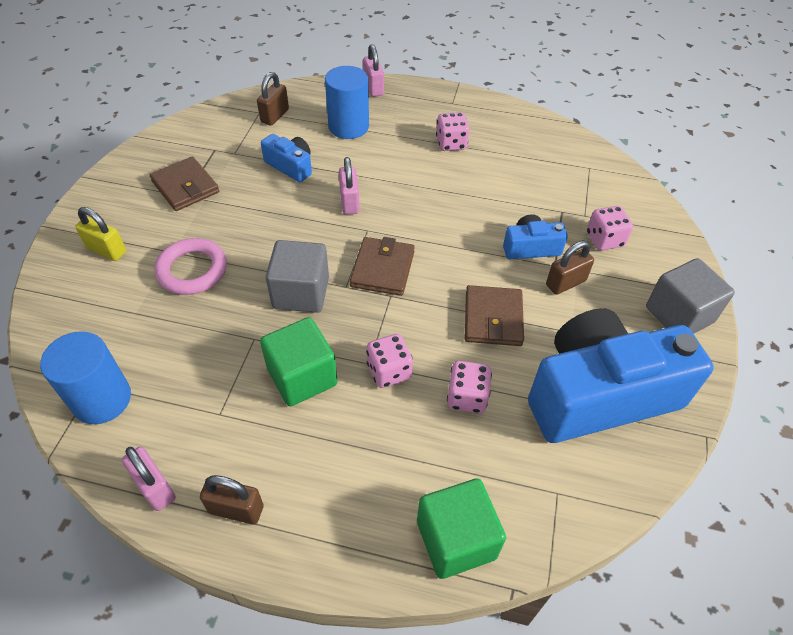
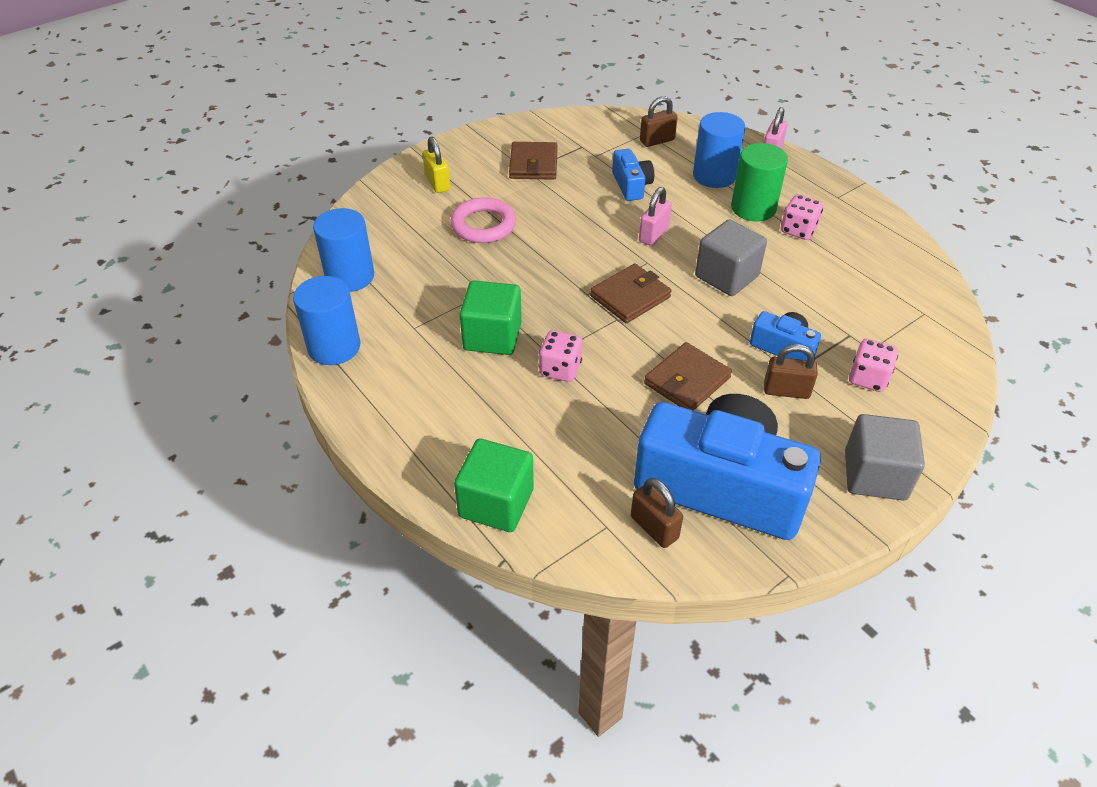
camera: 40 degrees right, 5 degrees down
(155, 487) = (334, 347): pink padlock -> blue cylinder
(236, 509) = (370, 390): brown padlock -> brown padlock (654, 527)
(301, 293) = (548, 280): grey cube -> grey cube (726, 276)
(403, 141) = (753, 208): none -> green cylinder
(467, 397) = (603, 421): pink dice -> none

